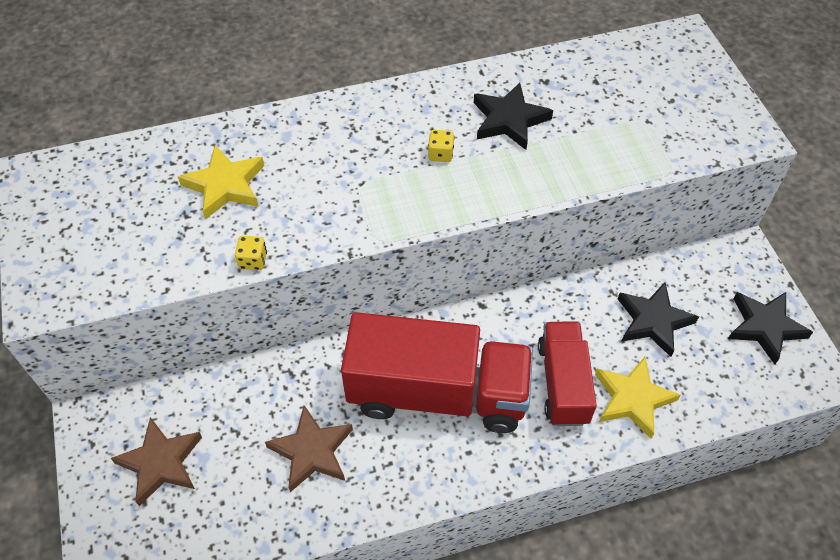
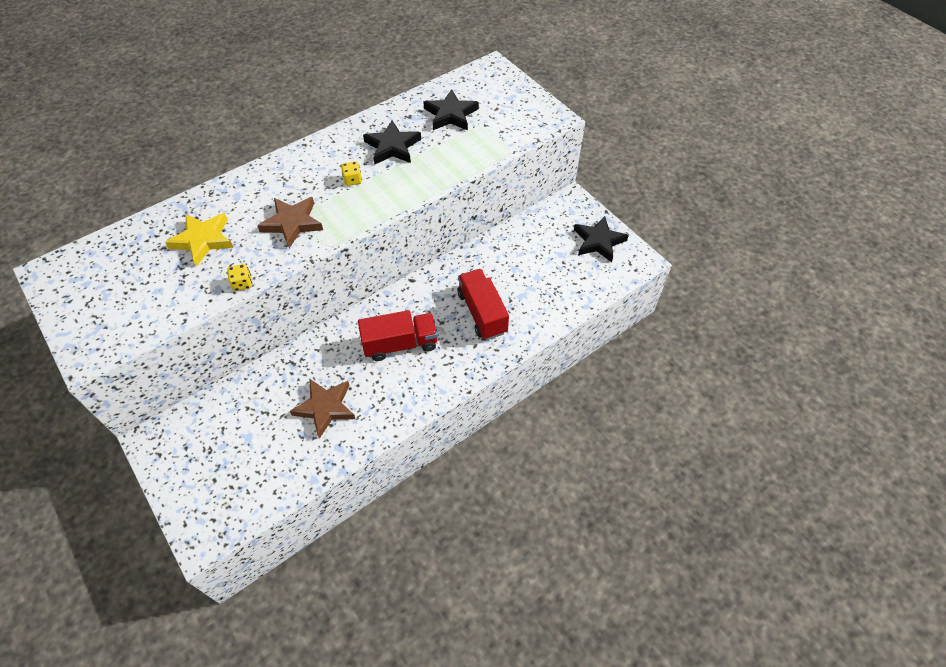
camera: 20 degrees left, 0 degrees up
(160, 463) = (217, 450): brown star -> brown star (292, 223)
(437, 393) = (400, 344): red truck -> red truck, size x0.59
(633, 399) = (530, 309): yellow star -> none
(653, 321) = (528, 258): black star -> black star (451, 114)

